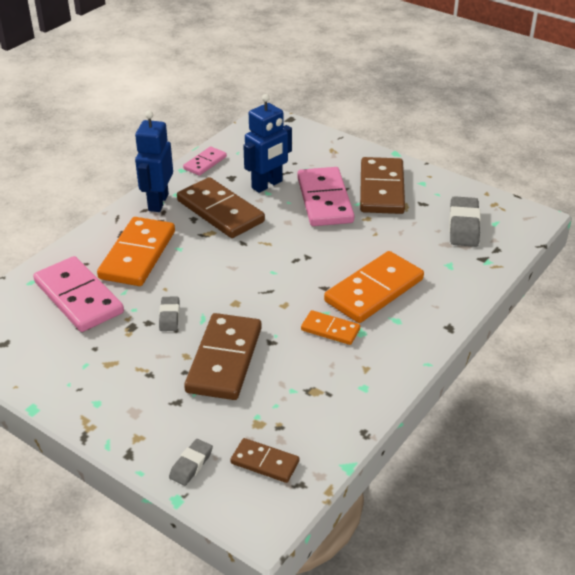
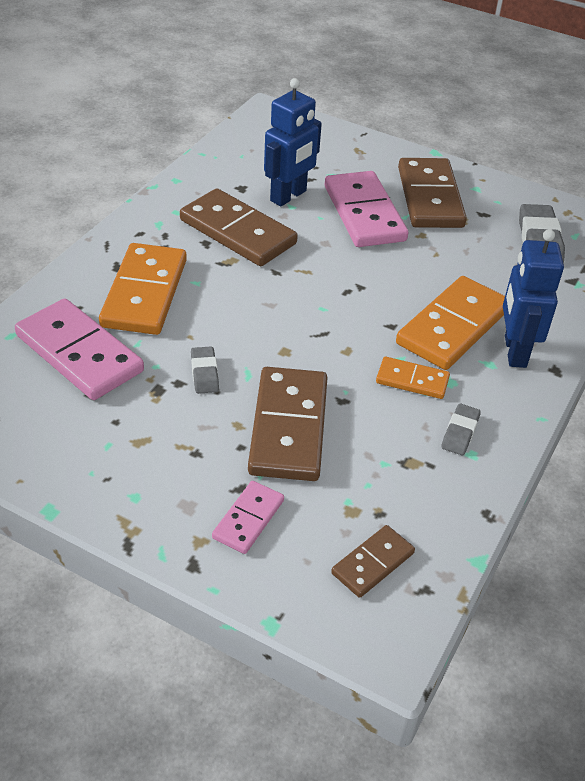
camera: 10 degrees left, 5 degrees up
(158, 202) = (155, 223): blue robot -> blue robot (514, 351)
(191, 465) = (279, 574): grey eraser -> grey eraser (460, 433)
(205, 163) = (204, 170): pink domino -> pink domino (248, 519)
(264, 462) = (373, 563): brown domino -> brown domino turned 60 degrees counterclockwise

